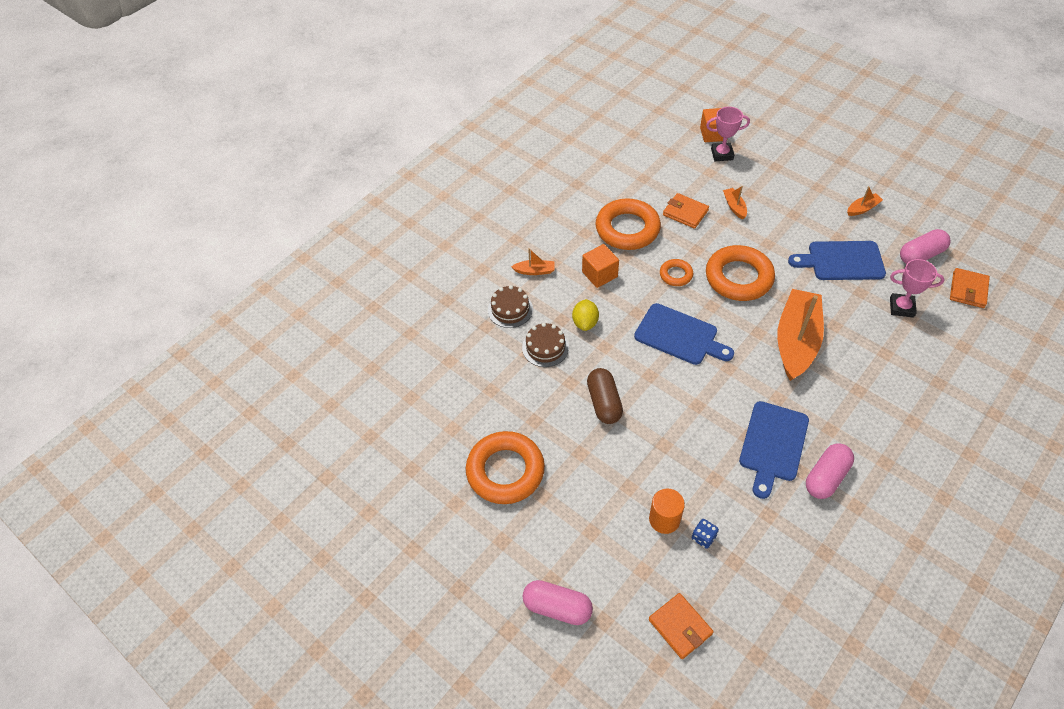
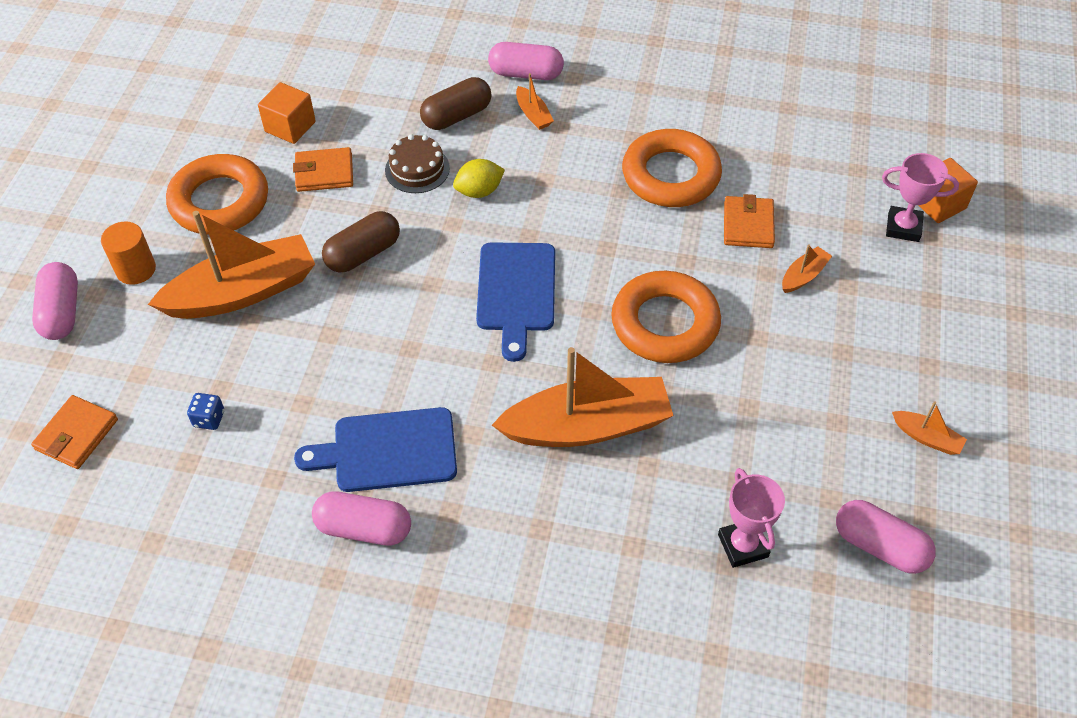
camera: 60 degrees right, 0 degrees up
(495, 260) = (526, 74): none -> pink capsule
(510, 309) = (457, 116): brown cake -> brown capsule
(599, 274) = (569, 176): orange cube -> orange cube (290, 127)
(600, 483) = (243, 292): none -> orange boat
(664, 519) = (218, 371): orange cylinder -> orange cylinder (136, 269)
(676, 275) = (622, 253): orange ring -> none
(722, 154) = (903, 227): pink trophy -> pink trophy turned 45 degrees counterclockwise
(842, 261) = (787, 440): blue cutting board -> none
(968, 290) = (848, 635): orange wallet -> orange wallet (324, 173)

